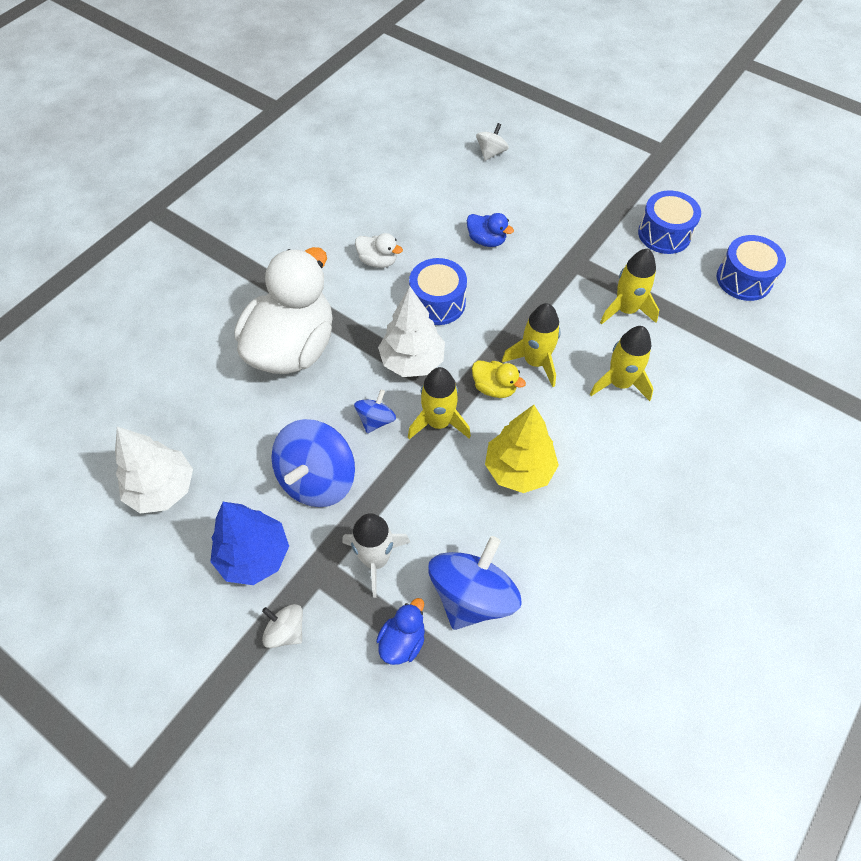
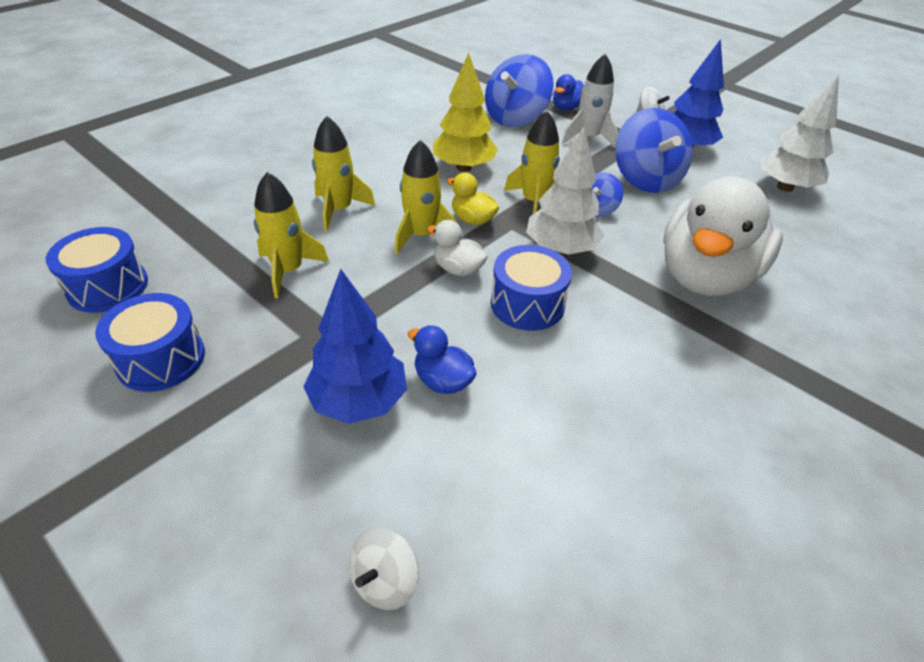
camera: 175 degrees left, 15 degrees down
(317, 479) = (646, 179): blue spinning top -> blue spinning top turned 135 degrees clockwise
(378, 261) = (613, 368): white duck -> white duck (458, 269)
(533, 223) = (359, 401): none -> blue tree

